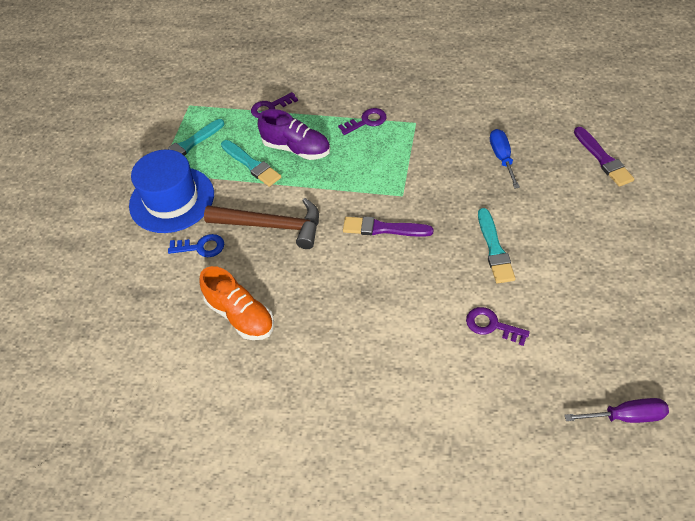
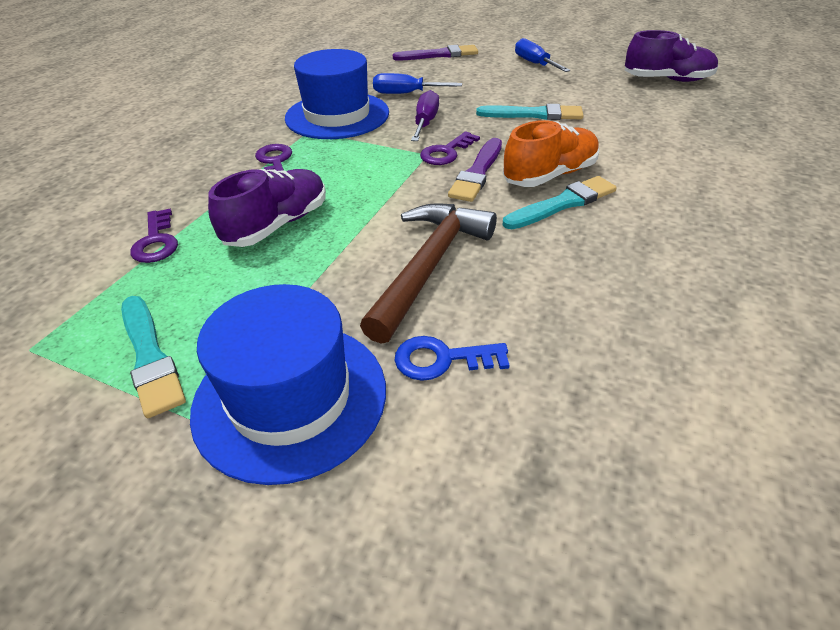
camera: 80 degrees left, 10 degrees down
(201, 247) = (442, 359): blue key -> blue key turned 105 degrees counterclockwise
(240, 315) = (612, 319): orange shoe -> orange shoe (549, 175)
(251, 164) = (275, 275): turquoise brush -> turquoise brush (562, 204)
(445, 129) = (337, 115): none -> blue hat
(492, 325) = (638, 130): purple key -> purple key (446, 152)
(617, 235) = (534, 64): none -> blue screwdriver
(625, 351) = (667, 80): none -> purple shoe
(626, 416) = (737, 90): purple screwdriver -> purple screwdriver (425, 122)

